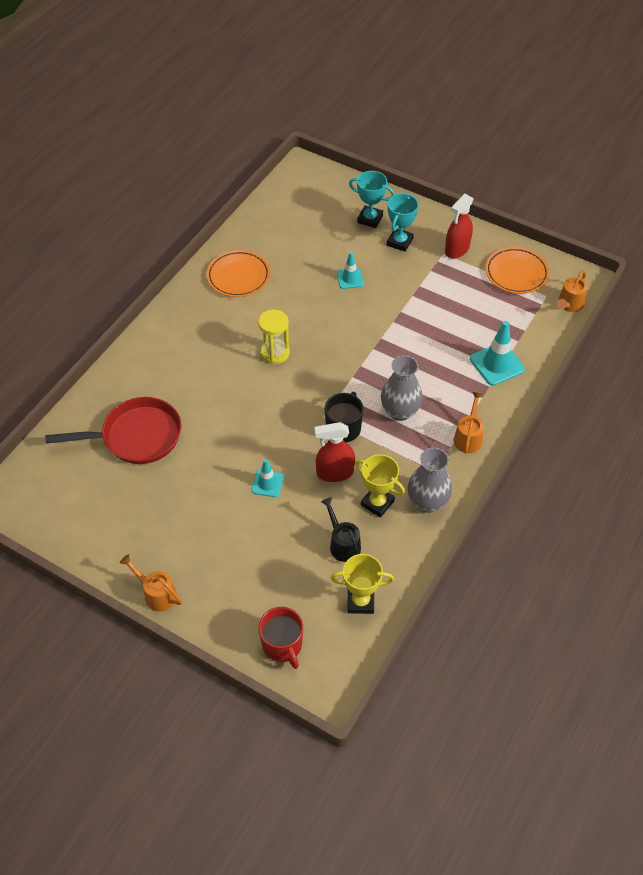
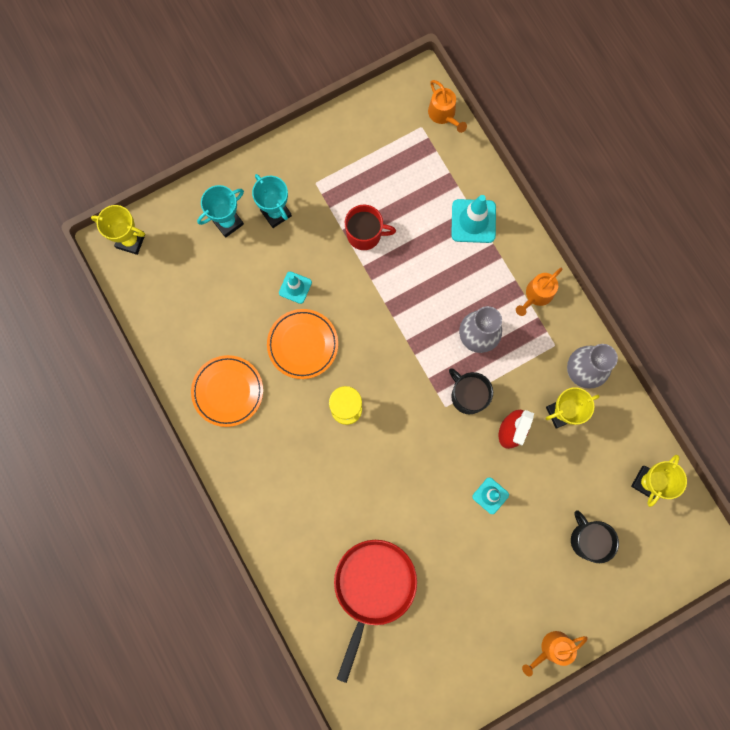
camera: 60 degrees left, 25 degrees up
(275, 577) = (587, 539): none -> black mug
(282, 645) = (653, 567): red mug -> red mug (365, 234)
(313, 175) = (131, 241): none -> yellow trophy
(342, 543) = (585, 465): black watering can -> none
(457, 249) = (318, 167): red spray bottle -> none
(468, 437) = (536, 295): orange watering can -> orange watering can turned 90 degrees counterclockwise
(516, 273) = (380, 134): orange plate -> orange plate (303, 345)

